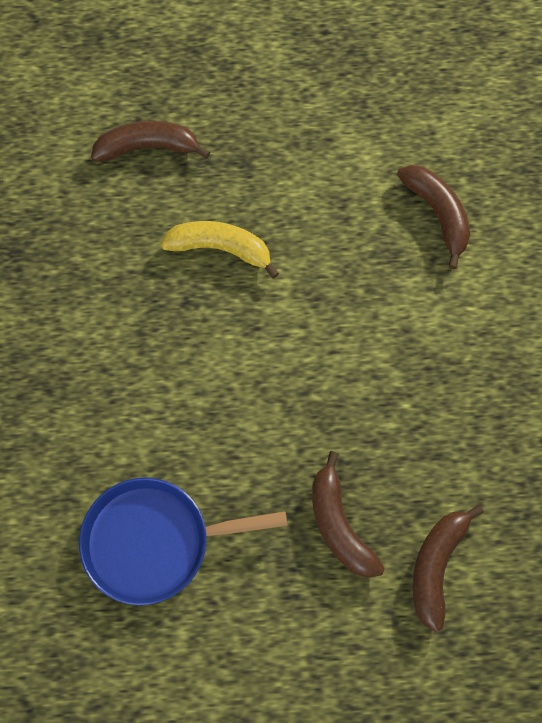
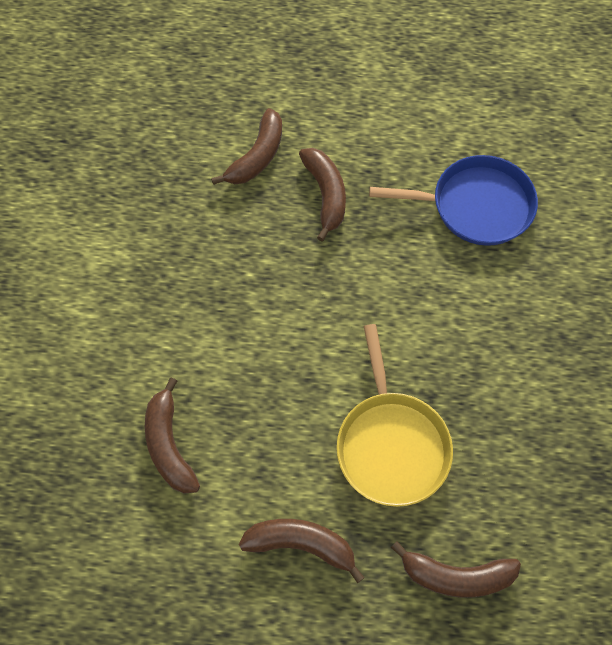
camera: 170 degrees left, 5 degrees down
(220, 249) = (391, 445): yellow banana -> yellow pan
(291, 150) = (301, 545): none -> brown banana

